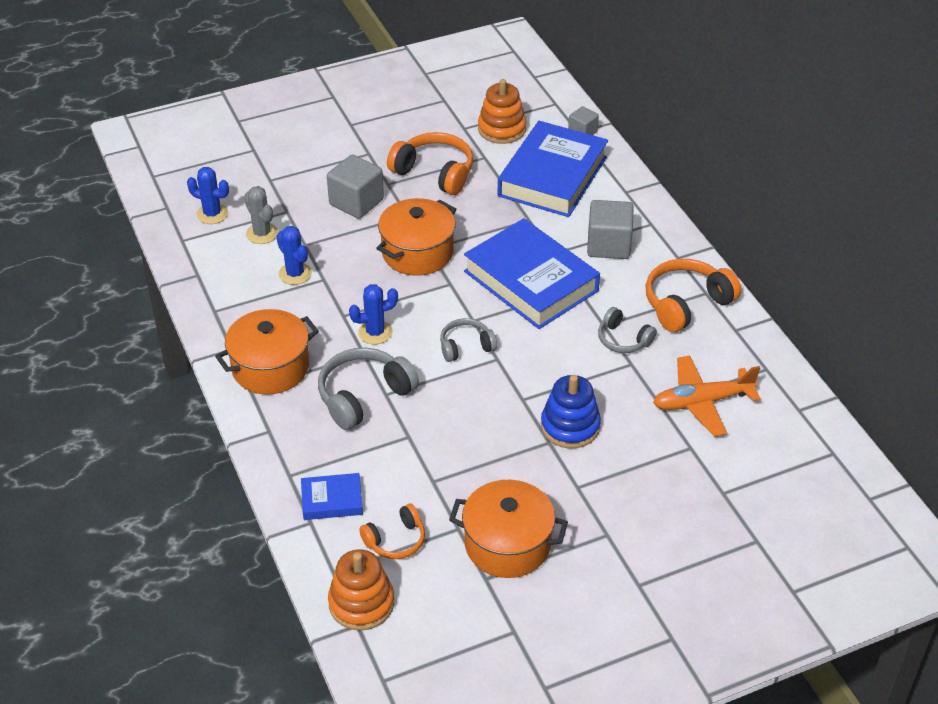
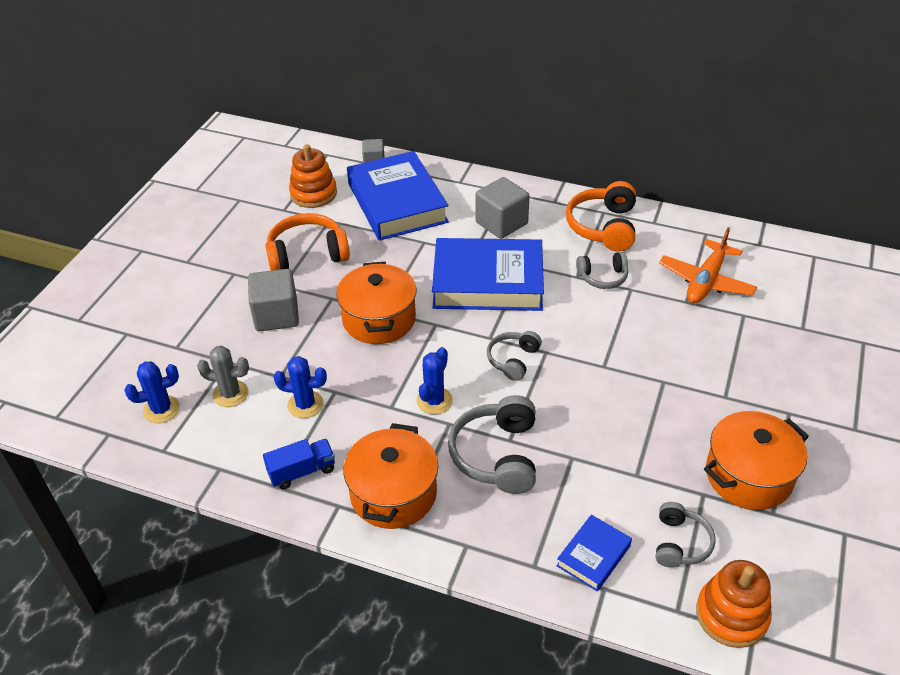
camera: 45 degrees left, 0 degrees up
(238, 313) = (302, 471): none -> blue truck
(395, 540) = (680, 543): orange headphones -> grey headphones
(570, 426) = (660, 360): blue stacking toy -> none

